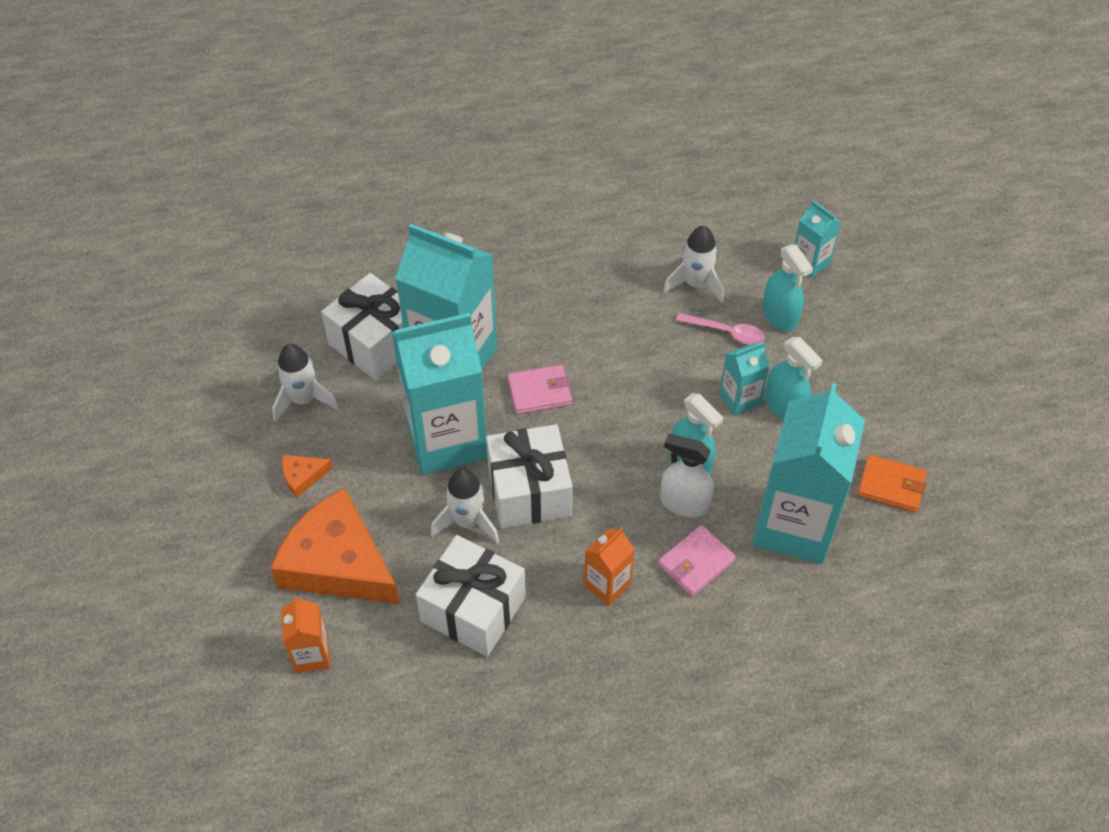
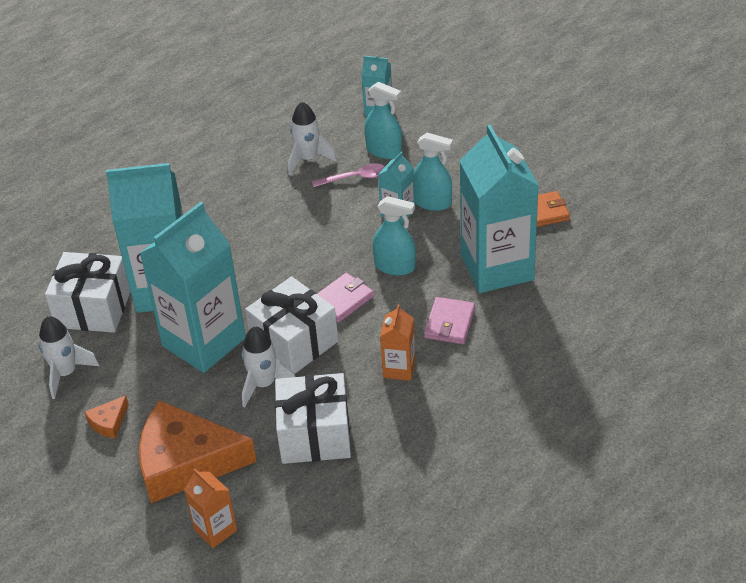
camera: 30 degrees left, 10 degrees down
(539, 392) = (249, 278): pink wallet -> pink wallet (342, 300)
(684, 503) = (411, 292): white spray bottle -> none

